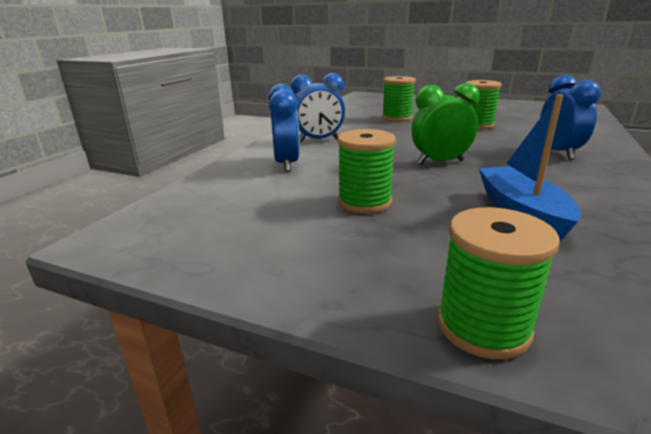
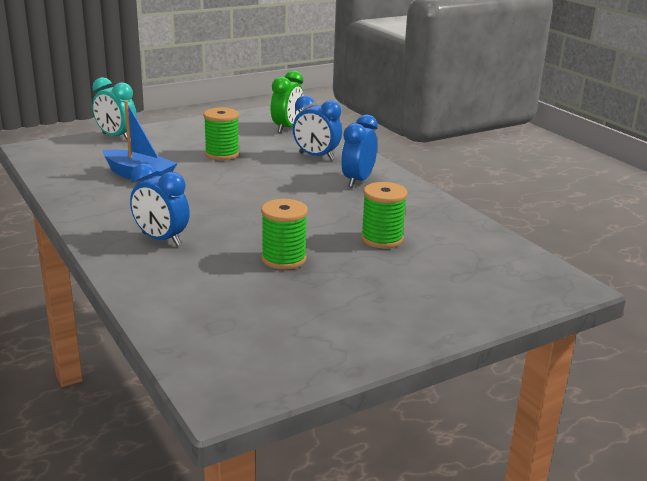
camera: 125 degrees right, 0 degrees up
(440, 162) = (232, 193): green clock -> green clock (287, 128)
(483, 326) = (116, 137): green spool -> turquoise clock

